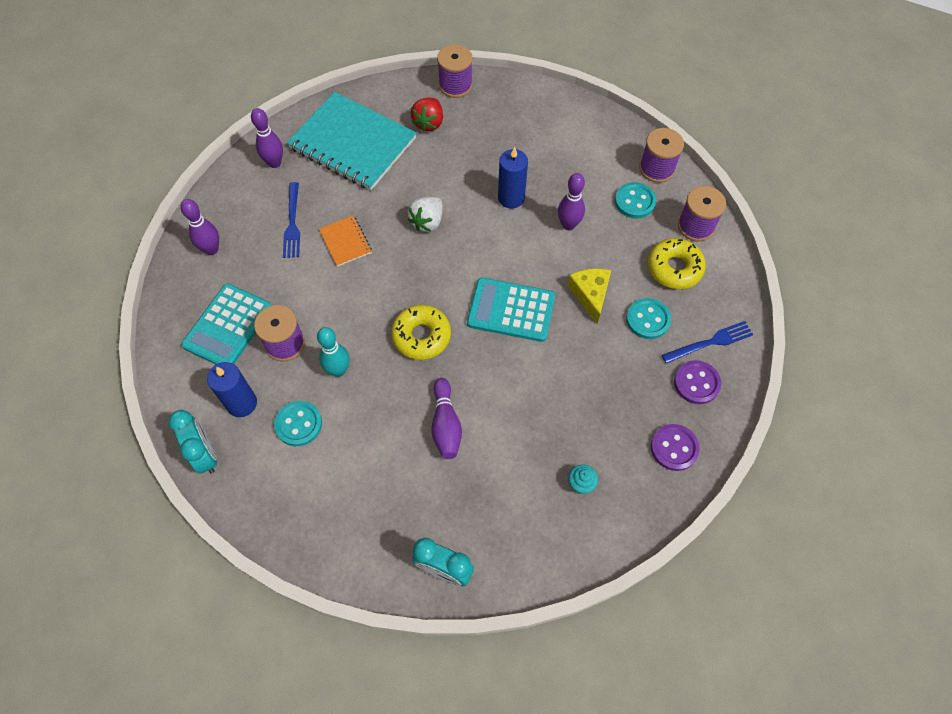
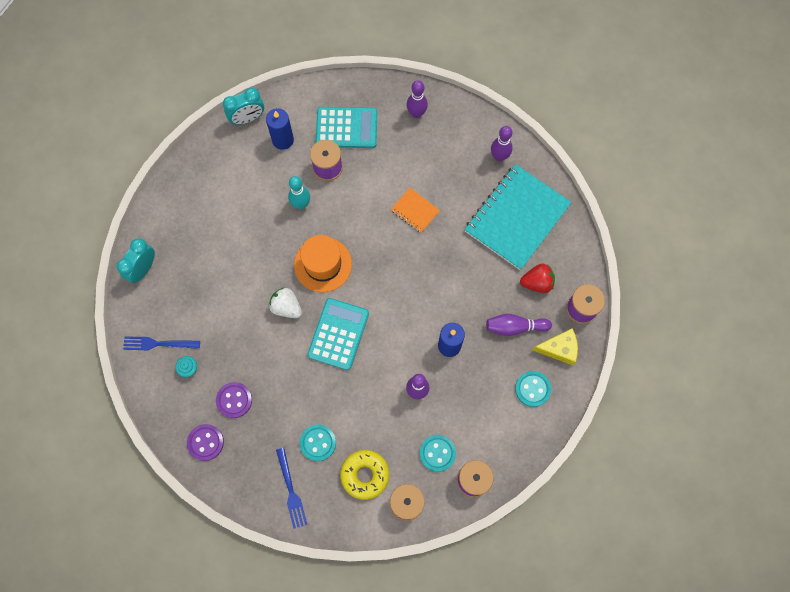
camera: 95 degrees right, 10 degrees up
(228, 326) = (346, 128): turquoise calculator -> turquoise calculator turned 150 degrees clockwise
(292, 223) = (436, 171): blue fork -> blue fork (158, 344)
(298, 424) = (262, 177): turquoise button -> turquoise button (532, 389)
(345, 242) = (415, 211): orange notebook -> orange notebook turned 60 degrees clockwise
(421, 336) = (323, 264): yellow donut -> orange hat
(427, 222) = (429, 275): white strawberry -> white strawberry (286, 307)
(429, 123) = (537, 282): red strawberry -> red strawberry turned 150 degrees clockwise
(446, 425) = (247, 277): purple bowling pin -> purple bowling pin (515, 327)
(590, 295) = (346, 399): yellow cheese -> yellow cheese (559, 349)
(696, 383) = (256, 471): purple button -> purple button (234, 400)

